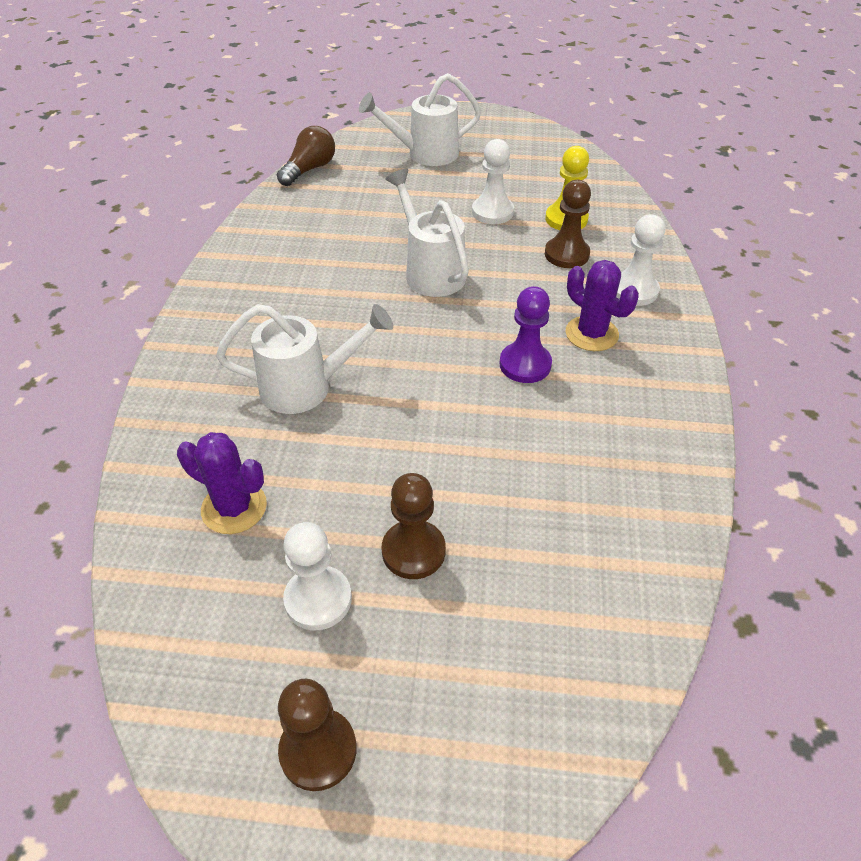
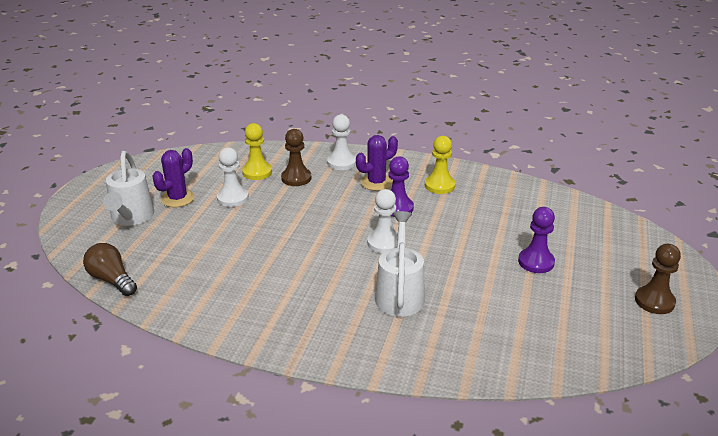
camera: 80 degrees left, 15 degrees down
(234, 507) = (504, 329): purple cactus -> purple cactus (177, 198)
(318, 599) = (569, 297): white pawn -> white pawn (384, 243)
(413, 551) = (536, 262): brown pawn -> purple pawn
(431, 271) = (292, 231): white watering can -> none
(616, 409) = (439, 185): none -> yellow pawn

